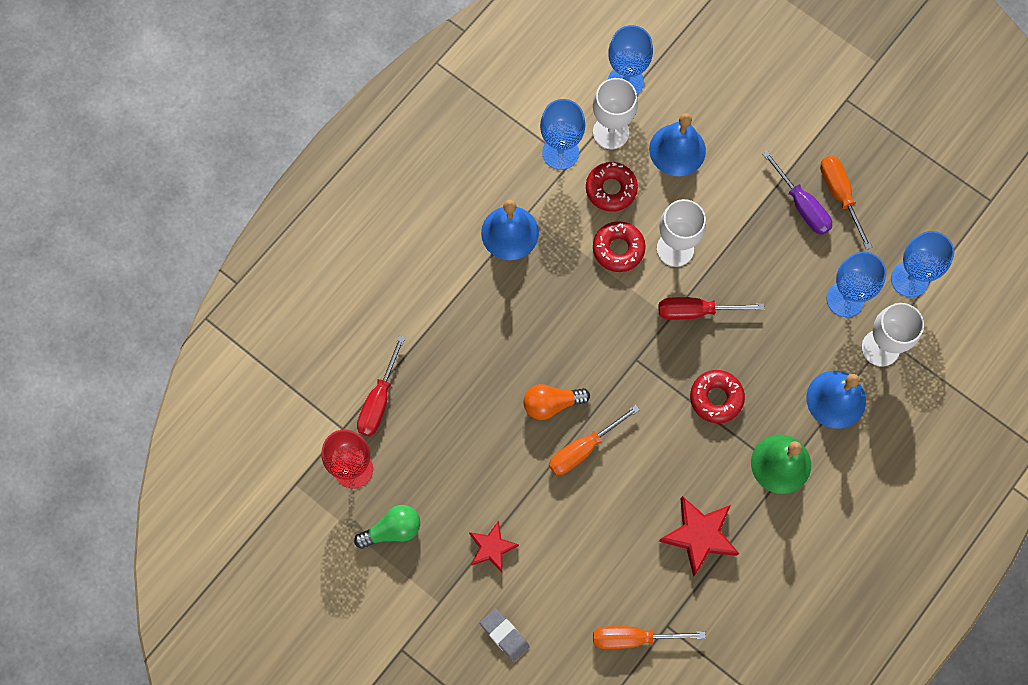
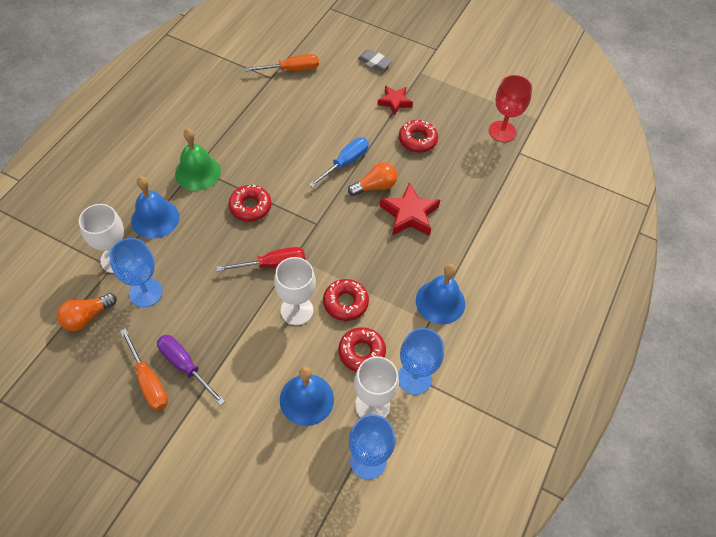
camera: 165 degrees right, 15 degrees down
(379, 400) = (500, 172): red screwdriver -> none
(392, 530) = (463, 103): green light bulb -> none
(476, 472) = (417, 140): none -> red donut
(583, 449) = (345, 162): orange screwdriver -> blue screwdriver
(699, 536) = (254, 124): red star -> red star (409, 214)
(909, 279) = (87, 317): blue goblet -> orange light bulb

